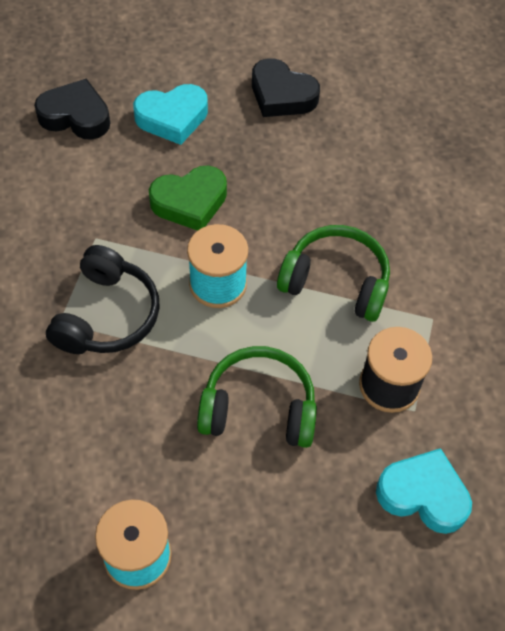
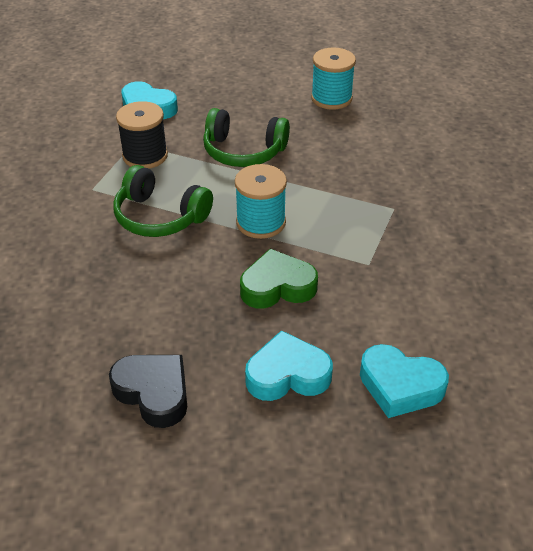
camera: 170 degrees left, 15 degrees down
(75, 116) = (400, 386): black heart -> turquoise heart
(107, 315) = (355, 209): black headphones -> none

